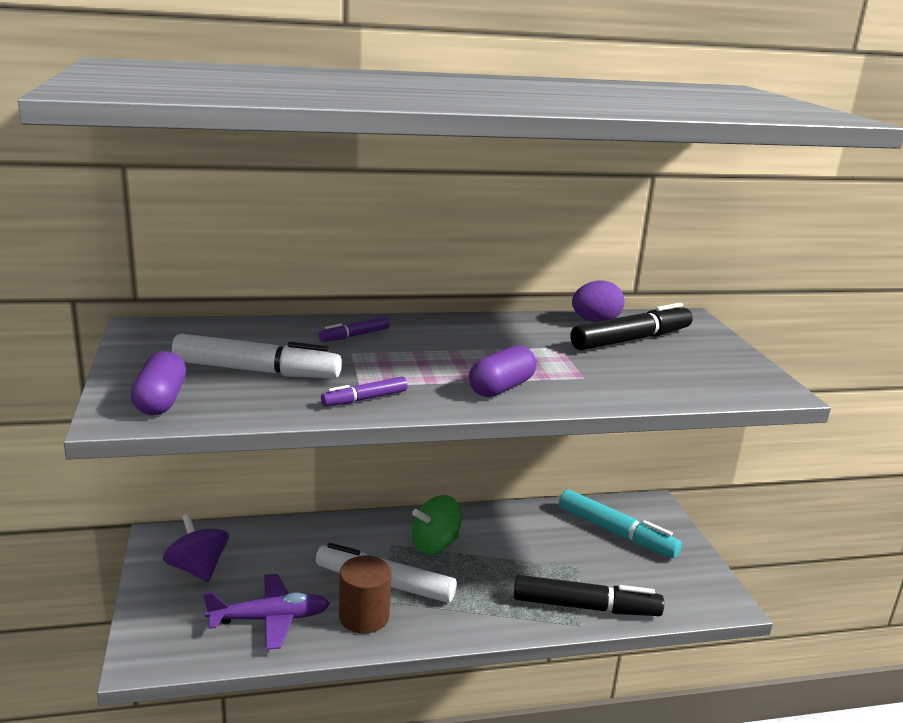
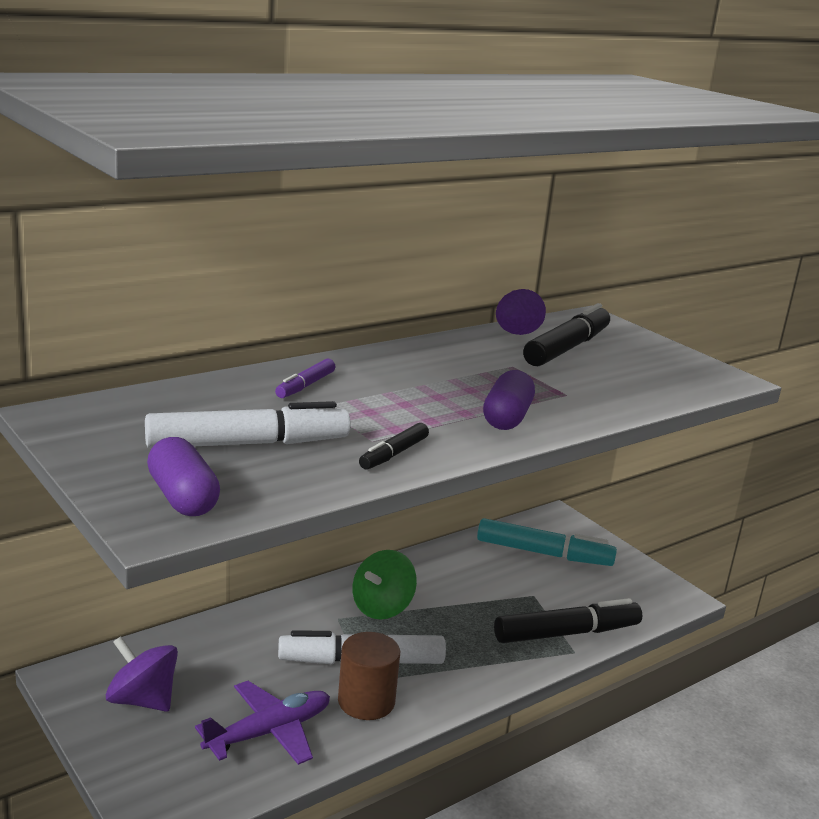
camera: 25 degrees left, 0 degrees up
(364, 399) = (393, 454): purple marker -> black marker

